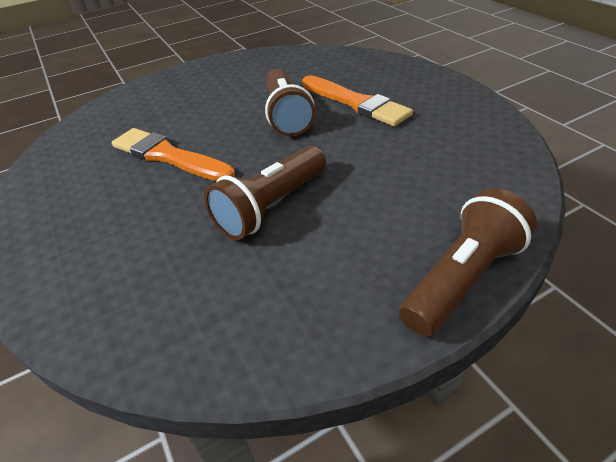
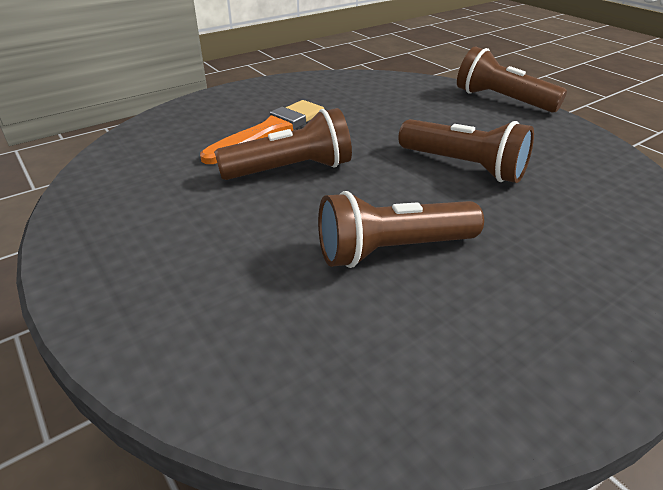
camera: 100 degrees left, 5 degrees down
(168, 156) = (392, 250): orange brush -> brown flashlight

